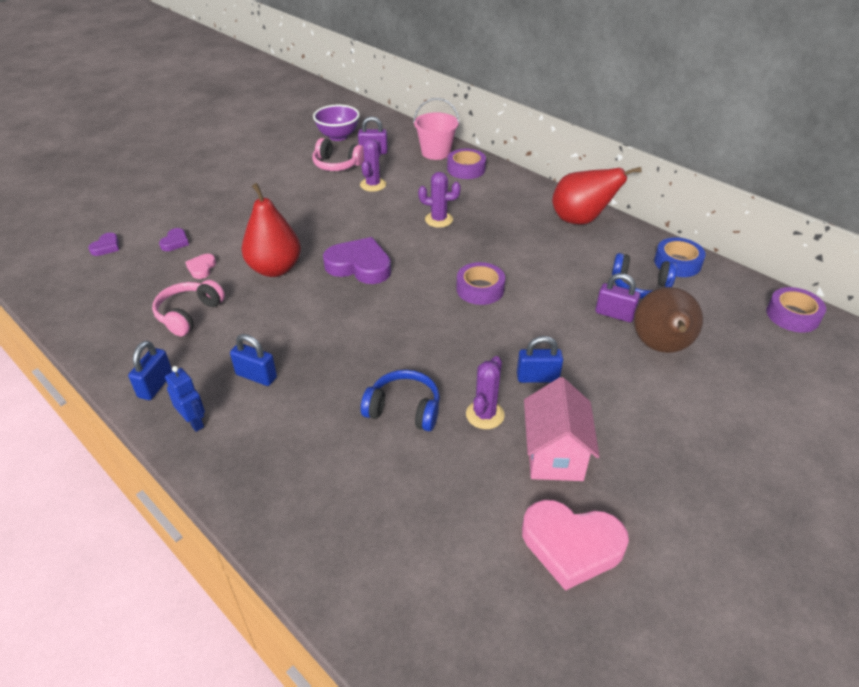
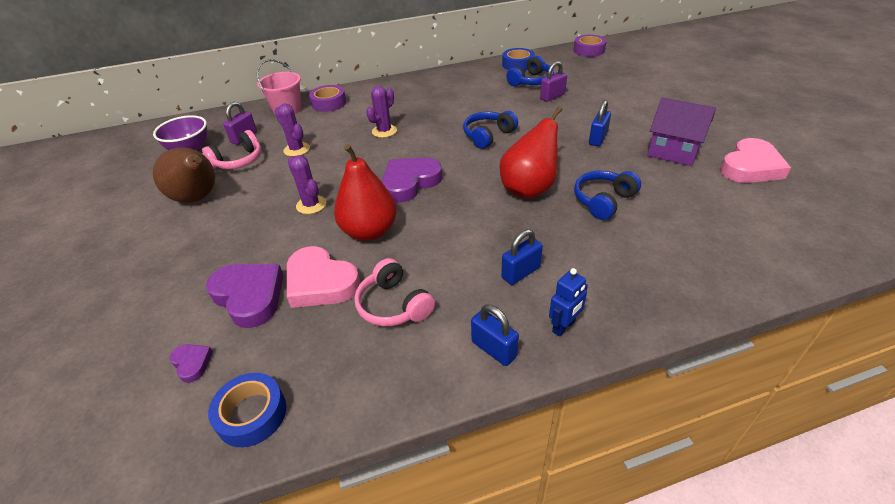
camera: 60 degrees left, 0 degrees up
(69, 290) = (251, 414): none -> blue tape
(175, 242) = (249, 296): purple heart -> purple heart, size x2.09
(194, 422) = (564, 326): blue robot -> blue robot turned 150 degrees clockwise
(201, 268) = (320, 282): pink heart -> pink heart, size x2.09
(480, 289) = (488, 136): purple tape -> blue headphones
(485, 415) = (625, 168): purple cactus -> purple cactus (311, 205)
(554, 455) = (673, 152): pink house -> purple house
(581, 220) = (444, 79): red pear -> red pear (529, 189)
(661, 347) = (593, 92): brown pear -> brown pear (198, 198)

